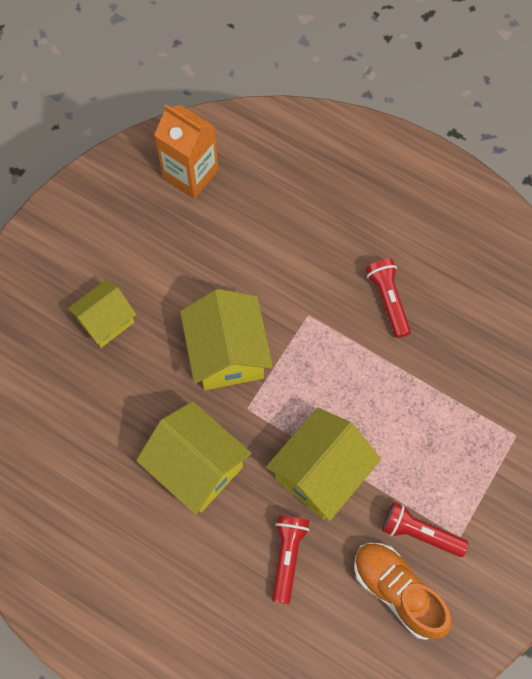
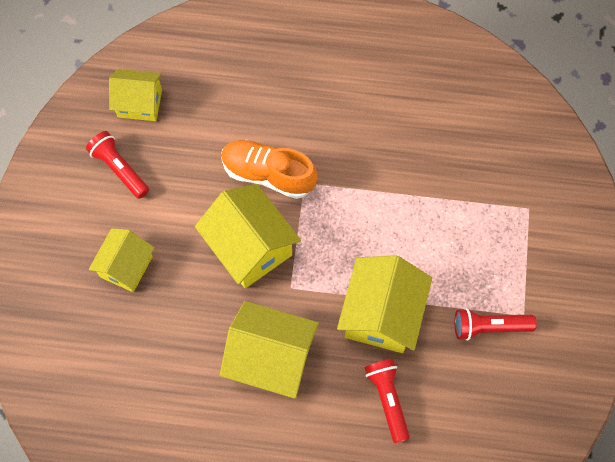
camera: 25 degrees left, 0 degrees up
(190, 174) = (140, 103): orange carton -> yellow house
(388, 300) = (367, 141): red flashlight -> red flashlight (119, 169)
(398, 591) = (495, 385): orange shoe -> orange shoe (268, 174)

